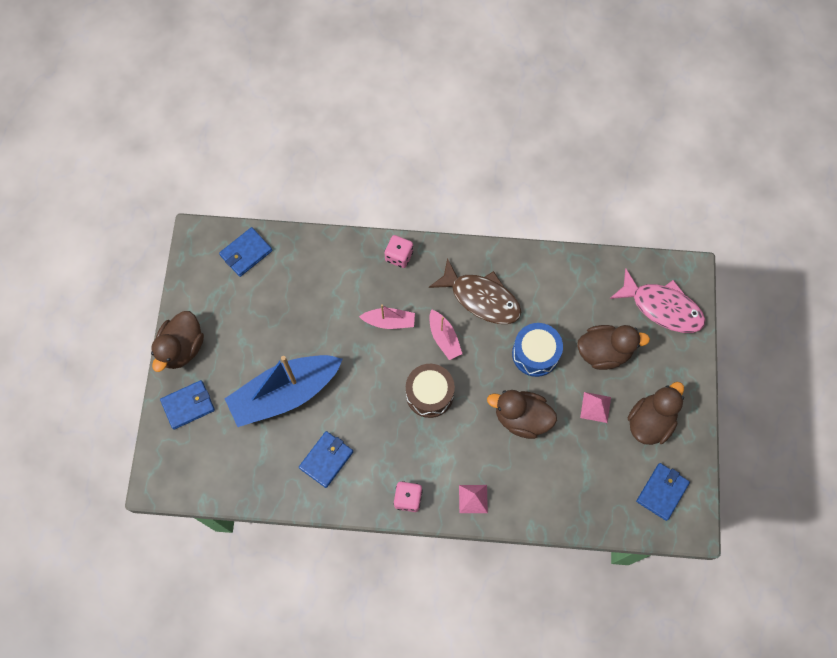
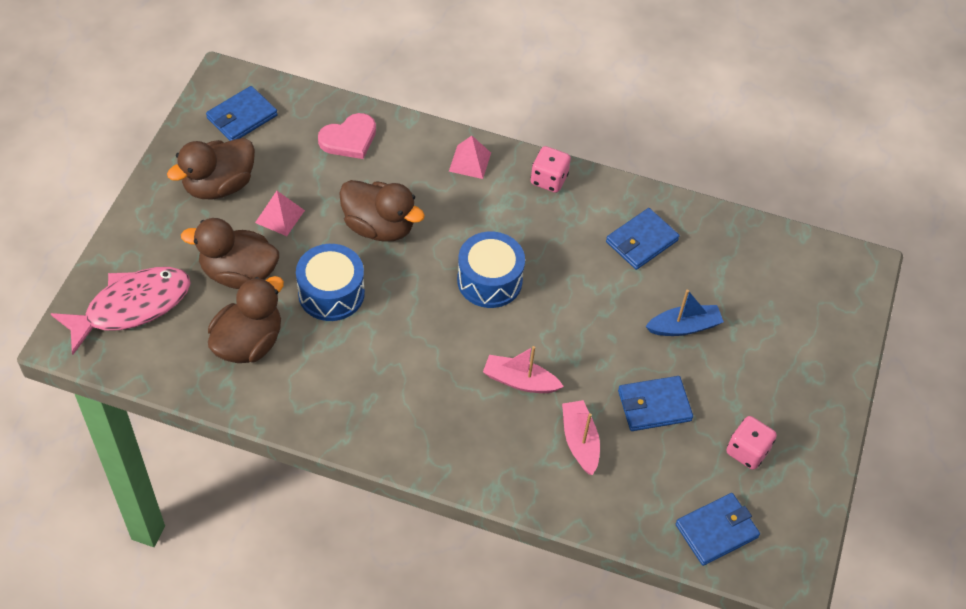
camera: 170 degrees left, 15 degrees down
(182, 348) = (823, 418): brown duck -> brown duck (248, 343)
(188, 405) = (817, 343): blue wallet -> blue wallet (654, 405)
(285, 393) = (684, 327): blue boat -> blue boat, size x0.47
(399, 256) = (481, 467): pink dice -> pink dice (747, 451)
(429, 394) = (489, 280): brown drum -> blue drum
(444, 338) = (449, 341): pink boat -> pink boat (580, 441)
(481, 298) = (379, 380): brown fish -> none
(572, 494) = (349, 139): none -> pink heart
(662, 307) = (131, 307): pink fish -> pink fish turned 105 degrees clockwise

